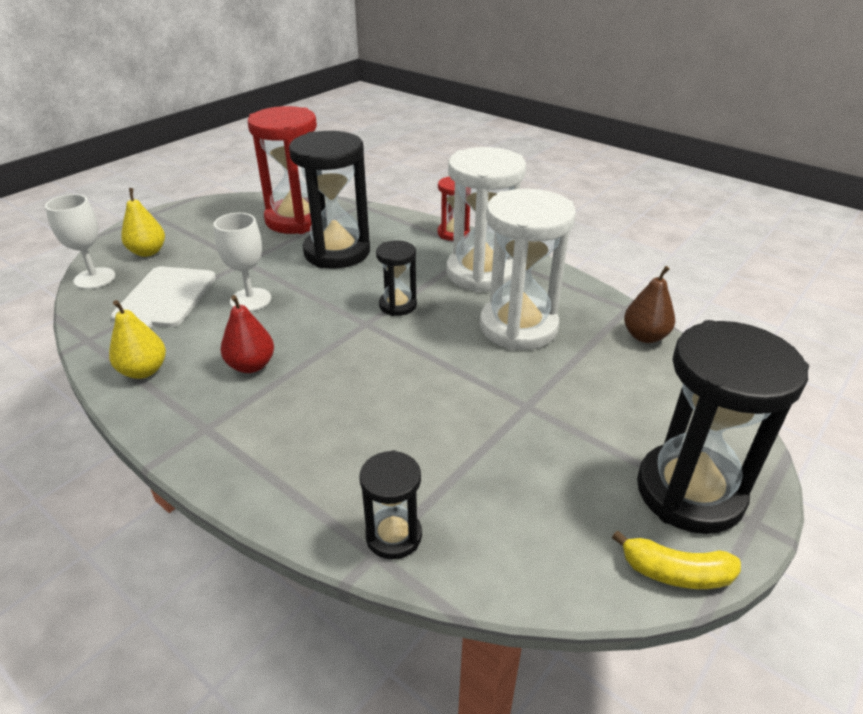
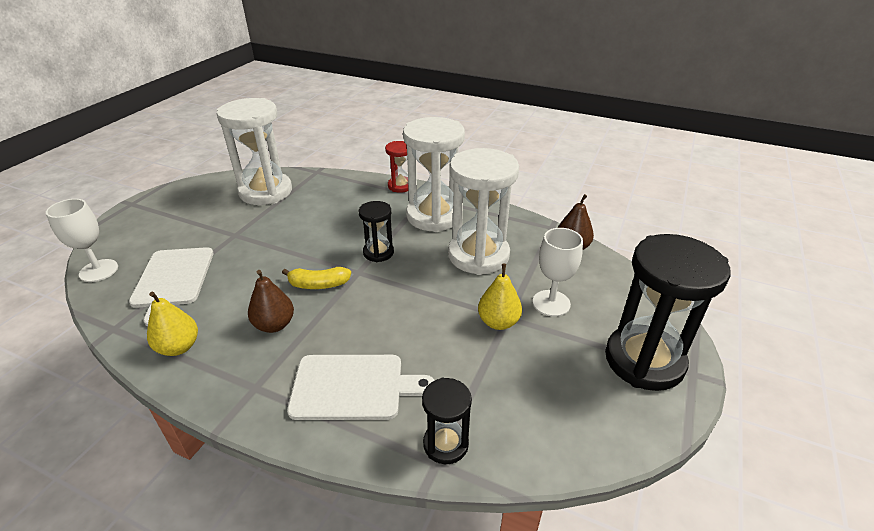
camera: 15 degrees left, 0 degrees up
(148, 252) = (141, 239): yellow pear -> yellow pear (498, 322)
(250, 300) = (252, 267): white goblet -> white goblet (551, 303)
(251, 365) = (274, 325): red pear -> brown pear
(296, 220) = (266, 192): red hourglass -> white hourglass
(311, 449) = (353, 387): none -> white cutting board
(337, 252) = (311, 215): black hourglass -> none
(675, 572) = (656, 423): yellow banana -> yellow banana (318, 284)

